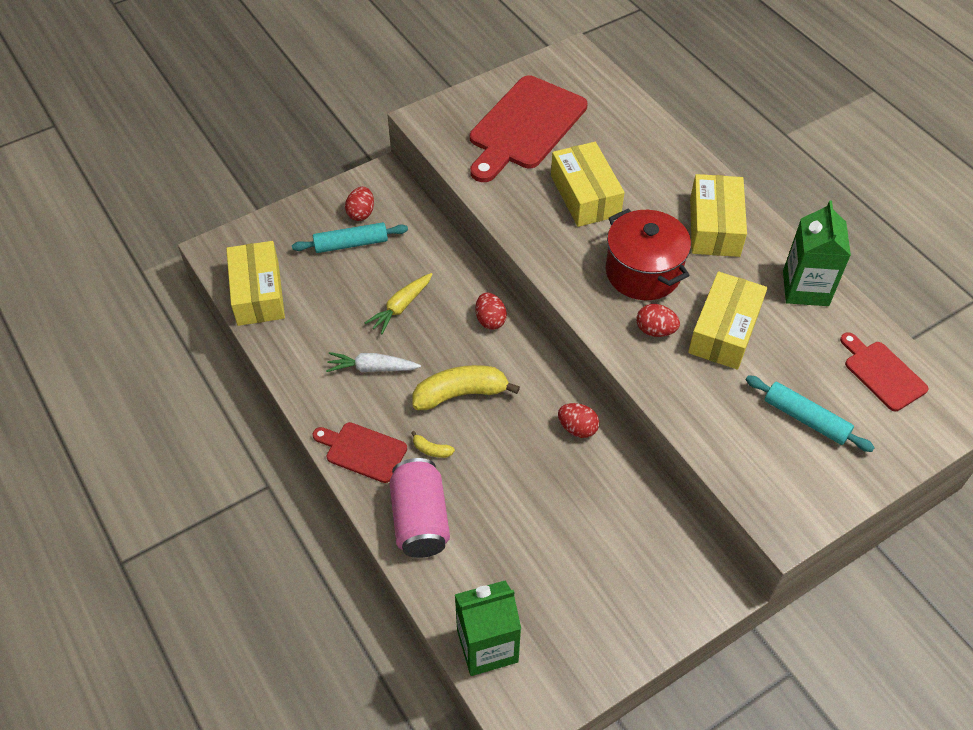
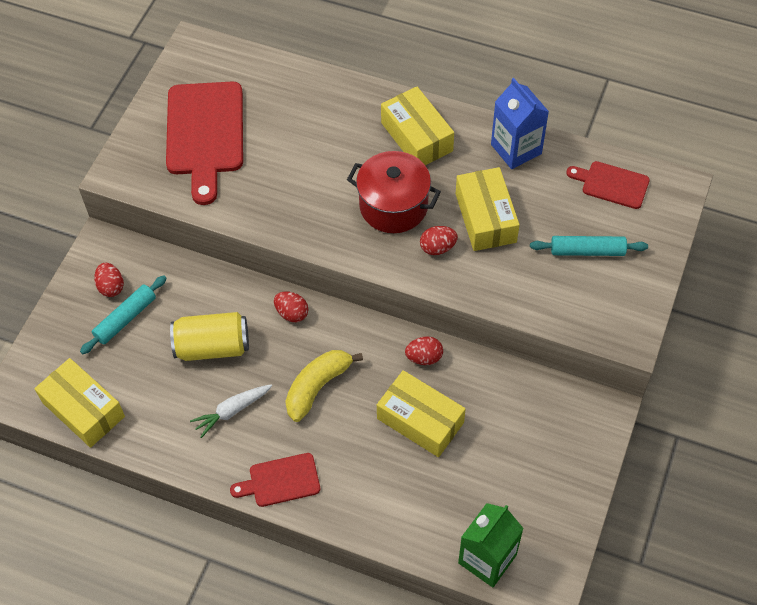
camera: 35 degrees left, 5 degrees up
(401, 307) = (212, 346): yellow carrot -> yellow can
(420, 520) = (367, 503): pink can -> none
(431, 450) = (331, 444): yellow banana -> none
(585, 195) = (301, 167): yellow box -> yellow box (420, 420)
(805, 288) = (516, 149): green carton -> blue carton

